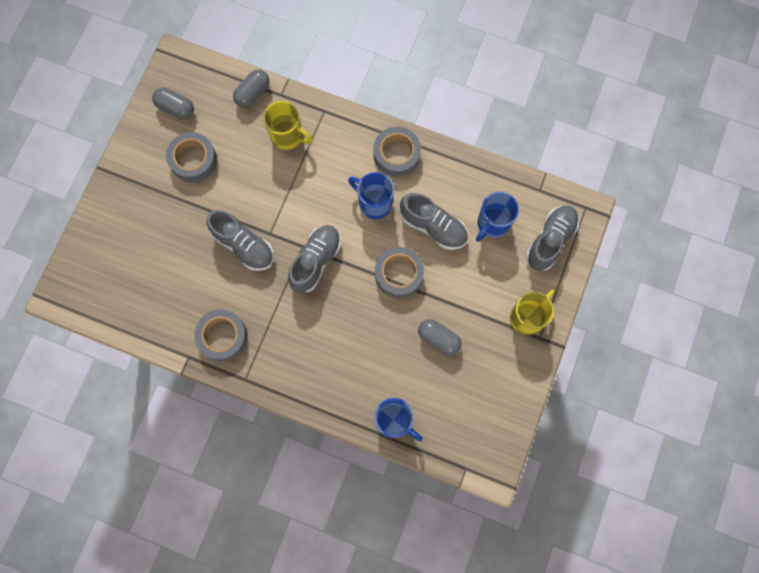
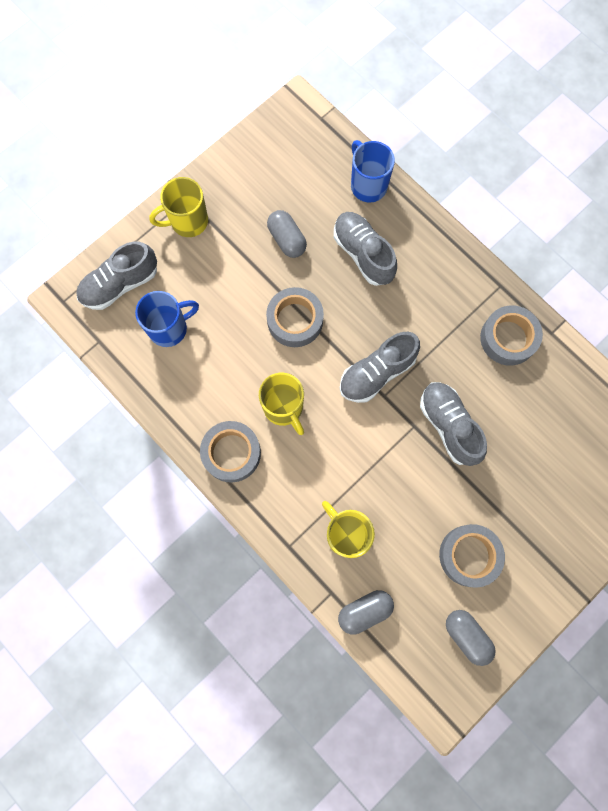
camera: 155 degrees left, 0 degrees up
(374, 203) = (284, 408): blue mug -> yellow mug
(433, 227) = (233, 353): grey shoe -> grey shoe (363, 254)

